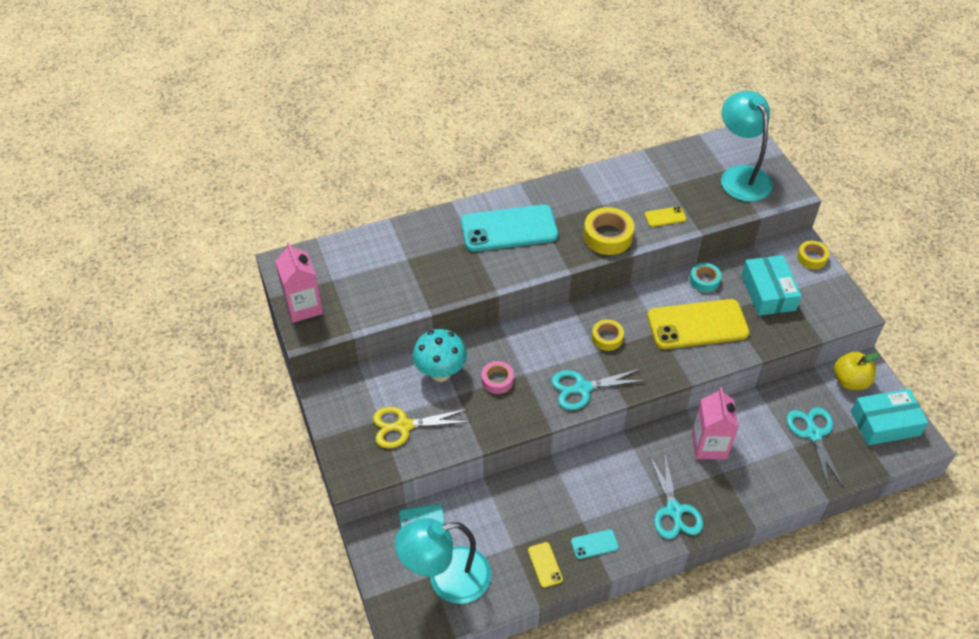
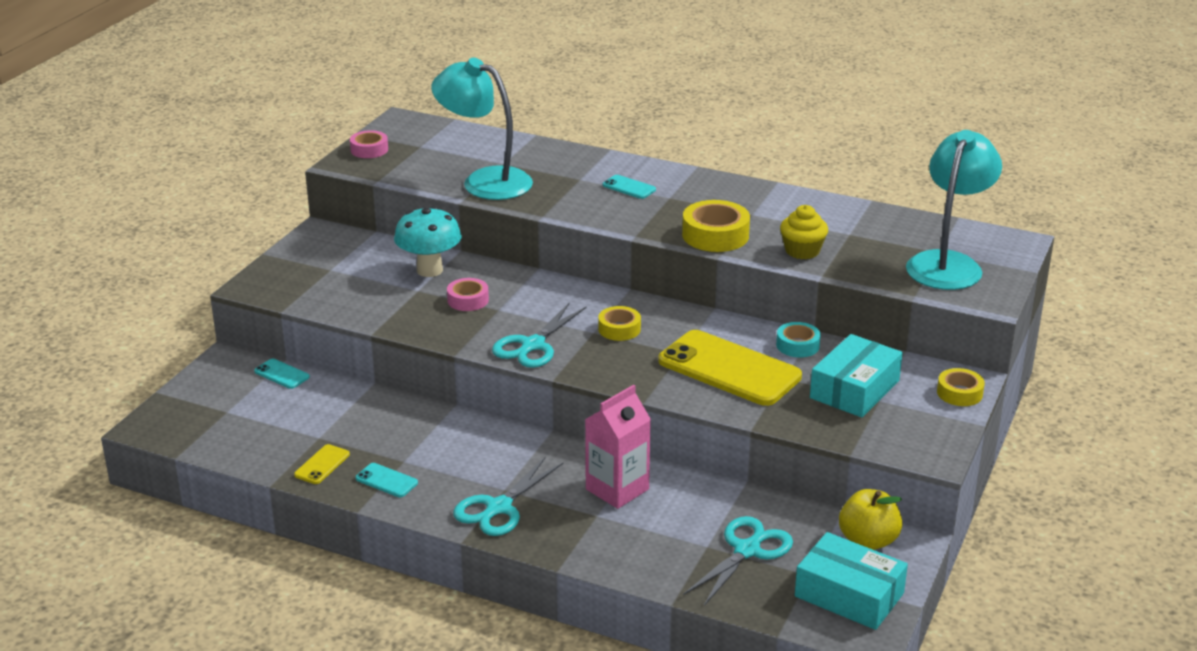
camera: 45 degrees right, 20 degrees down
(304, 307) = (369, 150): pink carton -> pink tape
(403, 426) = (340, 283): yellow scissors -> none
(446, 579) = (232, 421): turquoise lamp -> turquoise lamp (485, 181)
(509, 229) = (629, 187): turquoise phone -> turquoise phone, size x0.42
(582, 388) = (532, 346): turquoise scissors -> turquoise scissors turned 90 degrees counterclockwise
(665, 217) = (802, 251): yellow phone -> yellow cupcake

